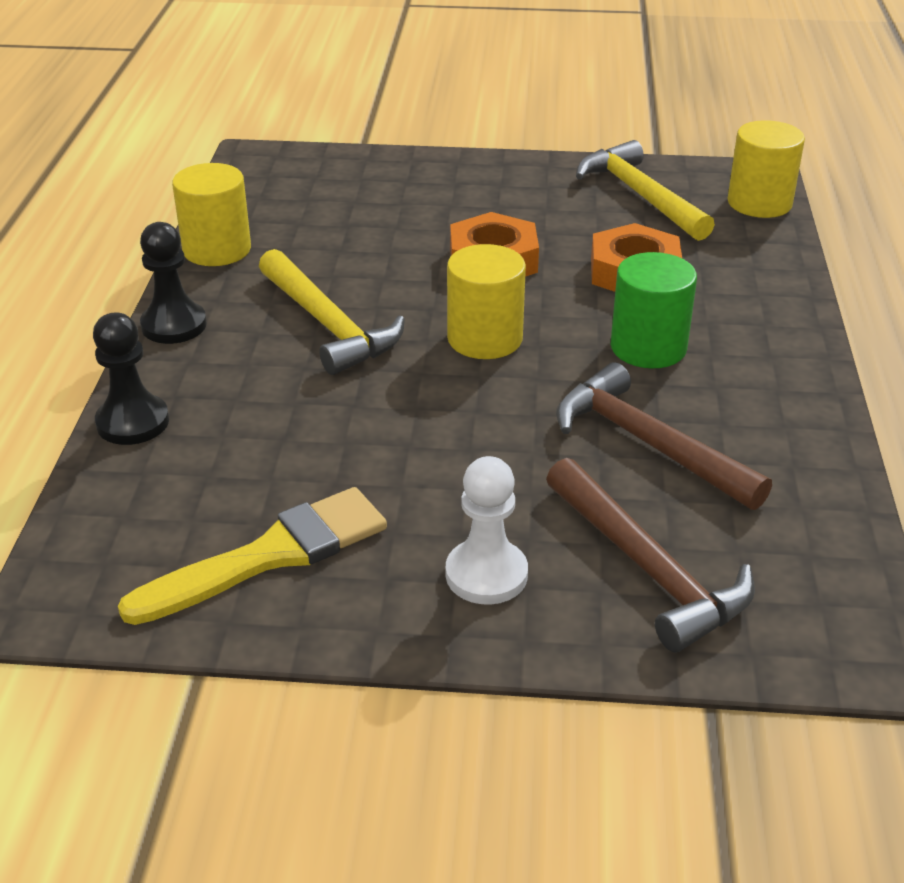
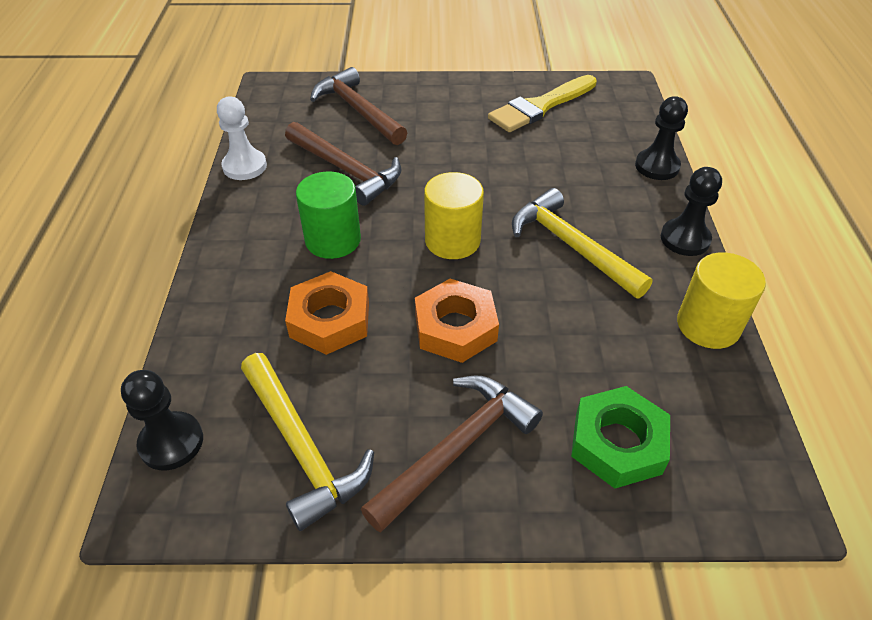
camera: 175 degrees right, 10 degrees up
(361, 186) = (617, 443): none -> green nut
(486, 574) = (435, 104): white pawn -> white pawn (244, 166)
(503, 189) = (456, 448): none -> brown hammer
(759, 203) = (171, 442): yellow cylinder -> black pawn

